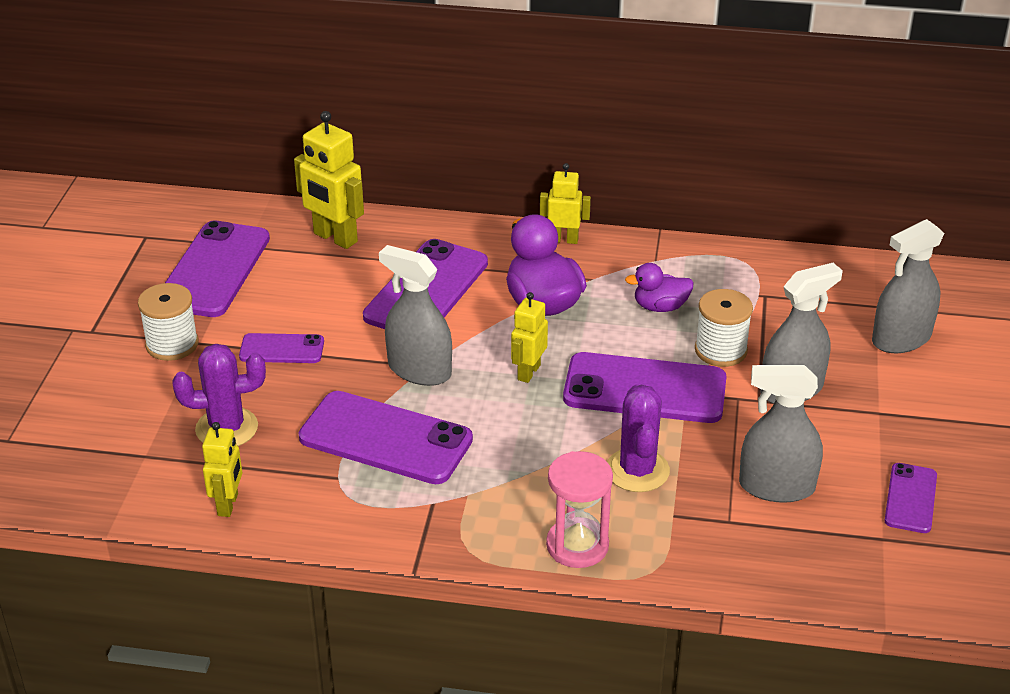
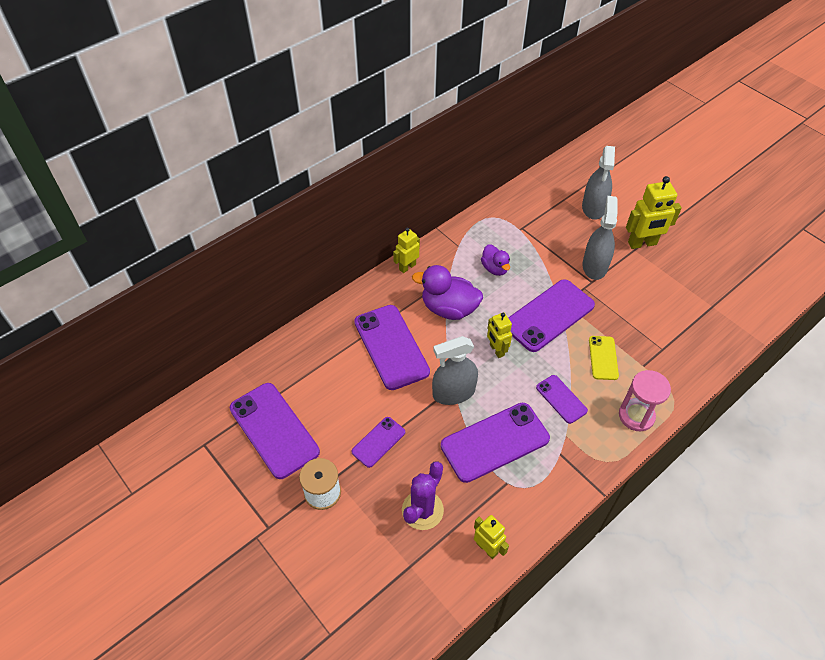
camera: 50 degrees left, 15 degrees up
(335, 238) = (305, 356): yellow robot -> yellow robot (642, 244)
(637, 470) = (603, 358): purple cactus -> yellow phone
(660, 307) = (495, 268): purple duck -> purple duck turned 60 degrees counterclockwise
(720, 350) = (546, 270): white spool -> none
(776, 487) = (653, 317): grey spray bottle -> none
(910, 498) = (695, 279): purple phone -> purple phone (561, 399)

